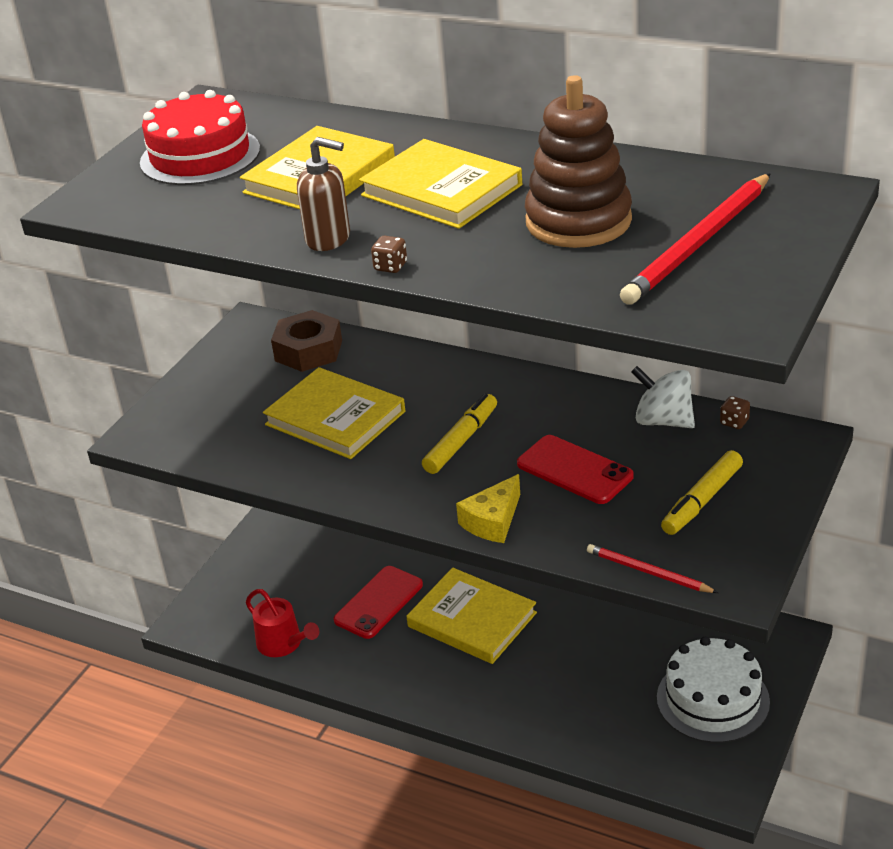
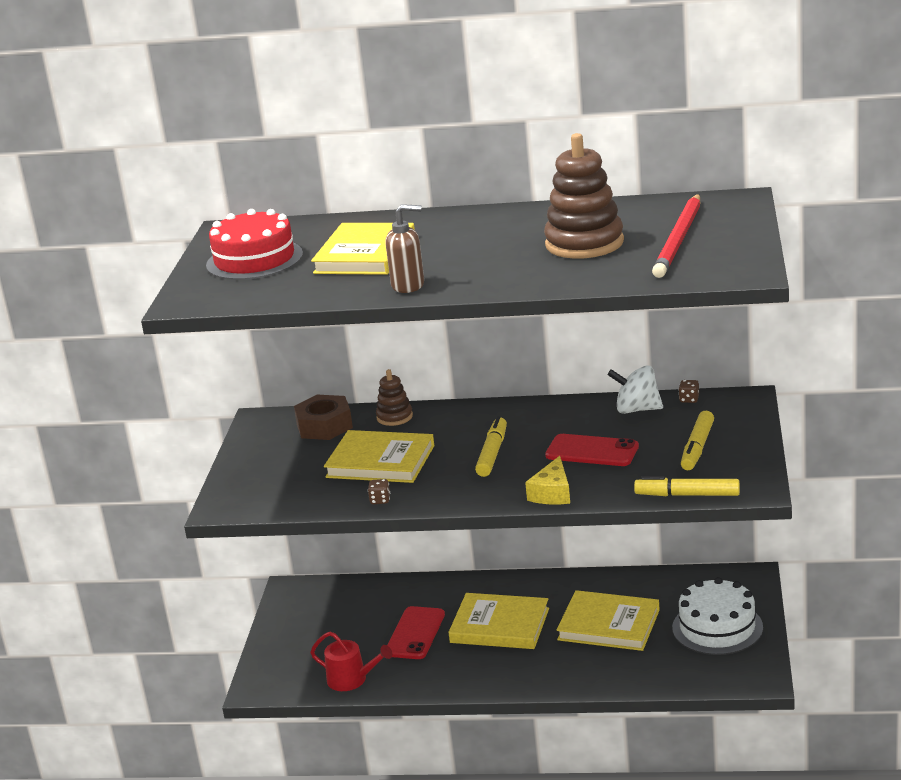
camera: 20 degrees left, 10 degrees down
(388, 358) = (394, 417): none -> brown stacking toy
(390, 267) = (470, 291): brown dice -> brown dice (380, 500)
(441, 190) = (467, 245): yellow book -> yellow book (608, 625)
(648, 572) = (687, 495): red pencil -> yellow marker

